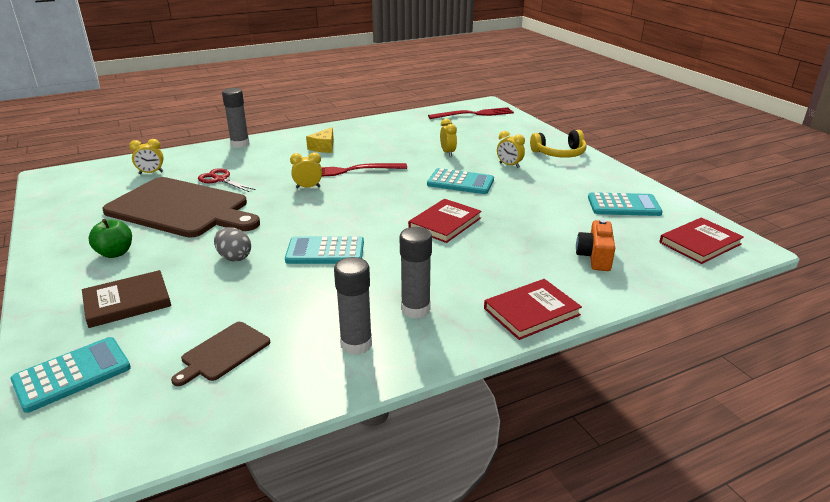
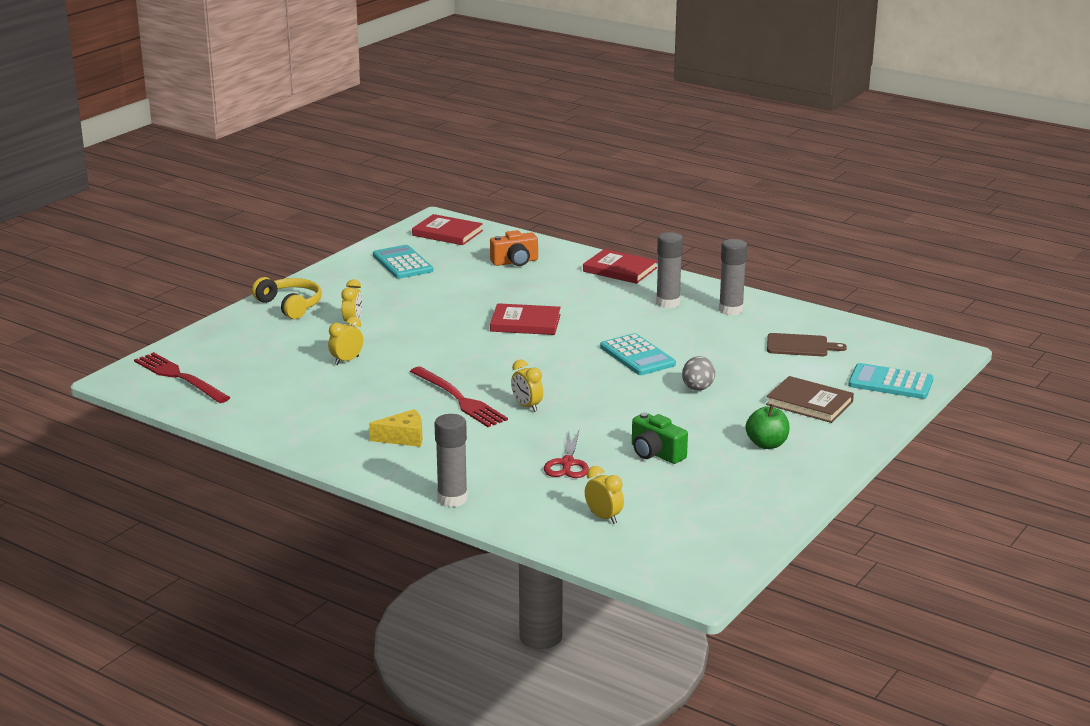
camera: 120 degrees left, 5 degrees down
(181, 209) = (656, 453): brown cutting board -> green camera
(460, 182) = (425, 336): turquoise calculator -> none

